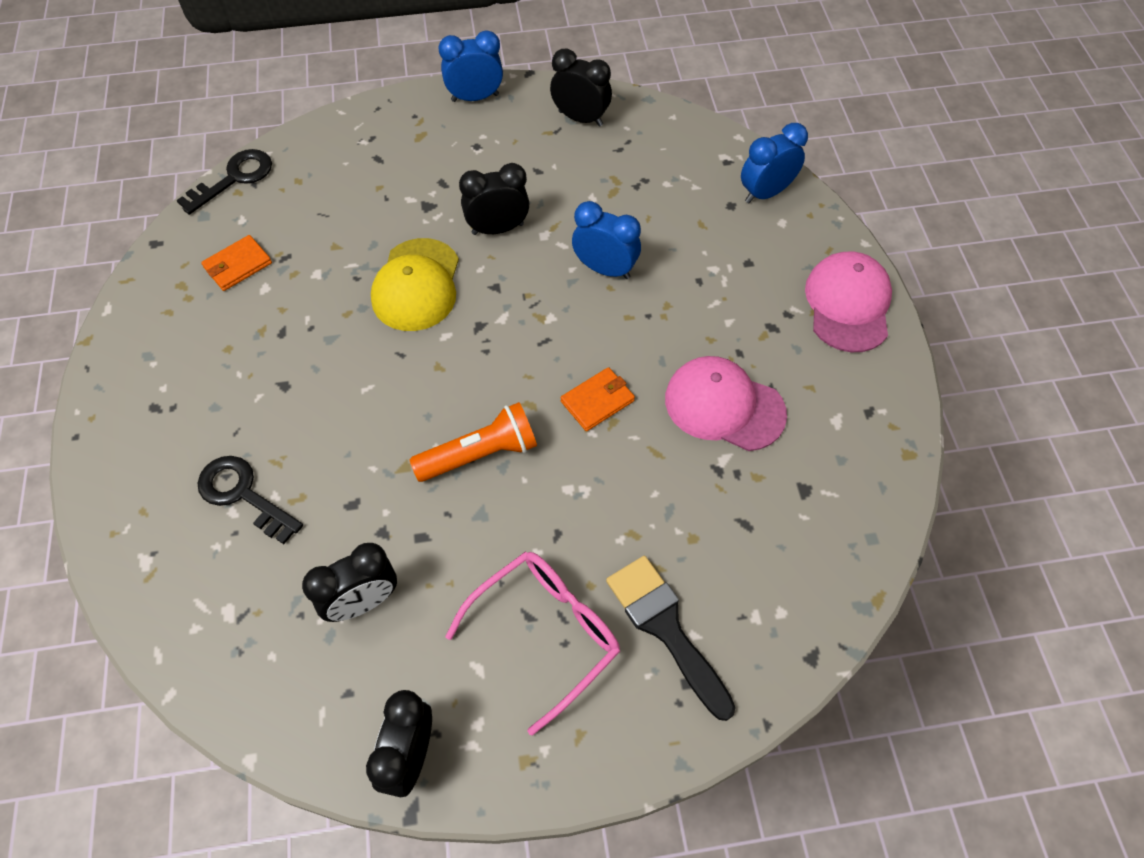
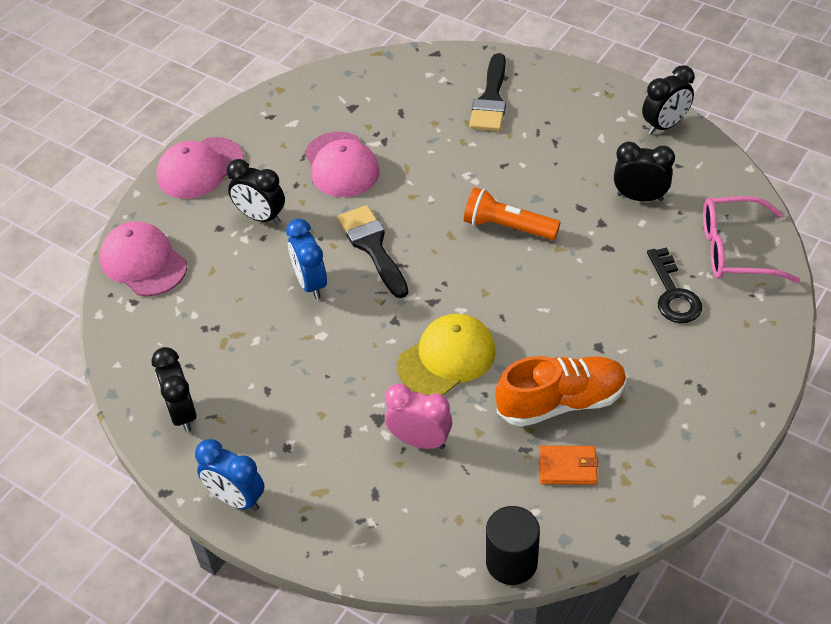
camera: 135 degrees left, 10 degrees down
(234, 178) = (511, 562): black key -> black cylinder
(282, 312) = (561, 402): none -> orange shoe
(378, 211) = (420, 441): none -> pink clock
(497, 229) = (348, 362): black clock -> black clock (260, 217)
(546, 633) = (552, 130): pink glasses -> pink glasses (734, 250)
(590, 339) = (373, 247): none -> black brush
(597, 401) = (408, 211): orange wallet -> none
(765, 193) = (143, 262): blue clock -> pink cap

